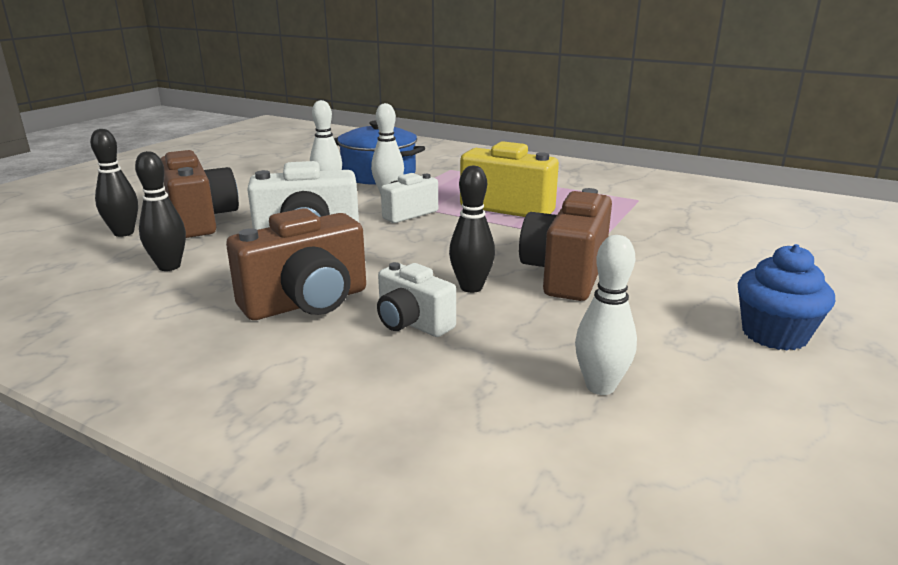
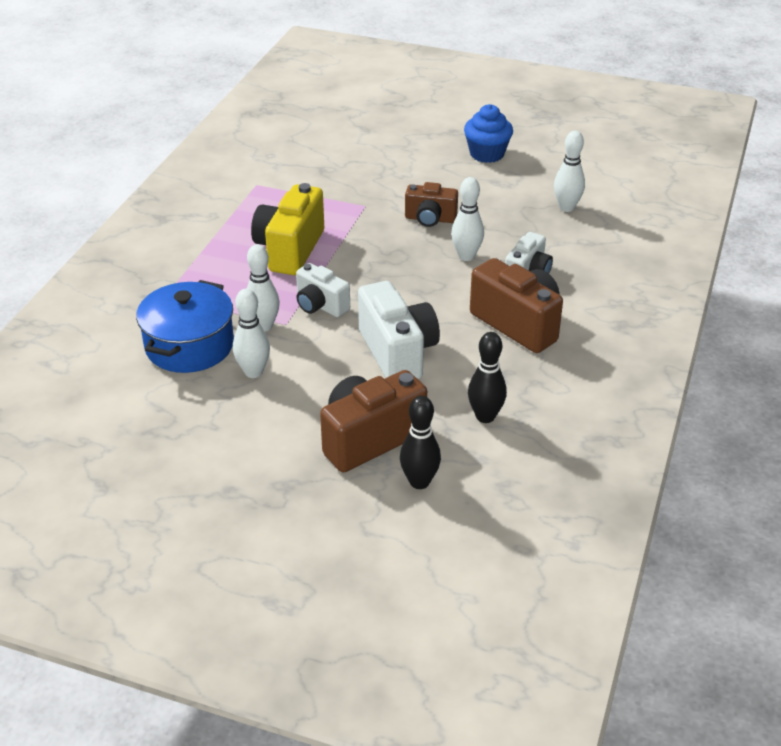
camera: 100 degrees left, 15 degrees up
(471, 287) = (466, 256): black bowling pin -> white bowling pin
(565, 274) = (430, 219): brown camera -> brown camera, size x0.61

